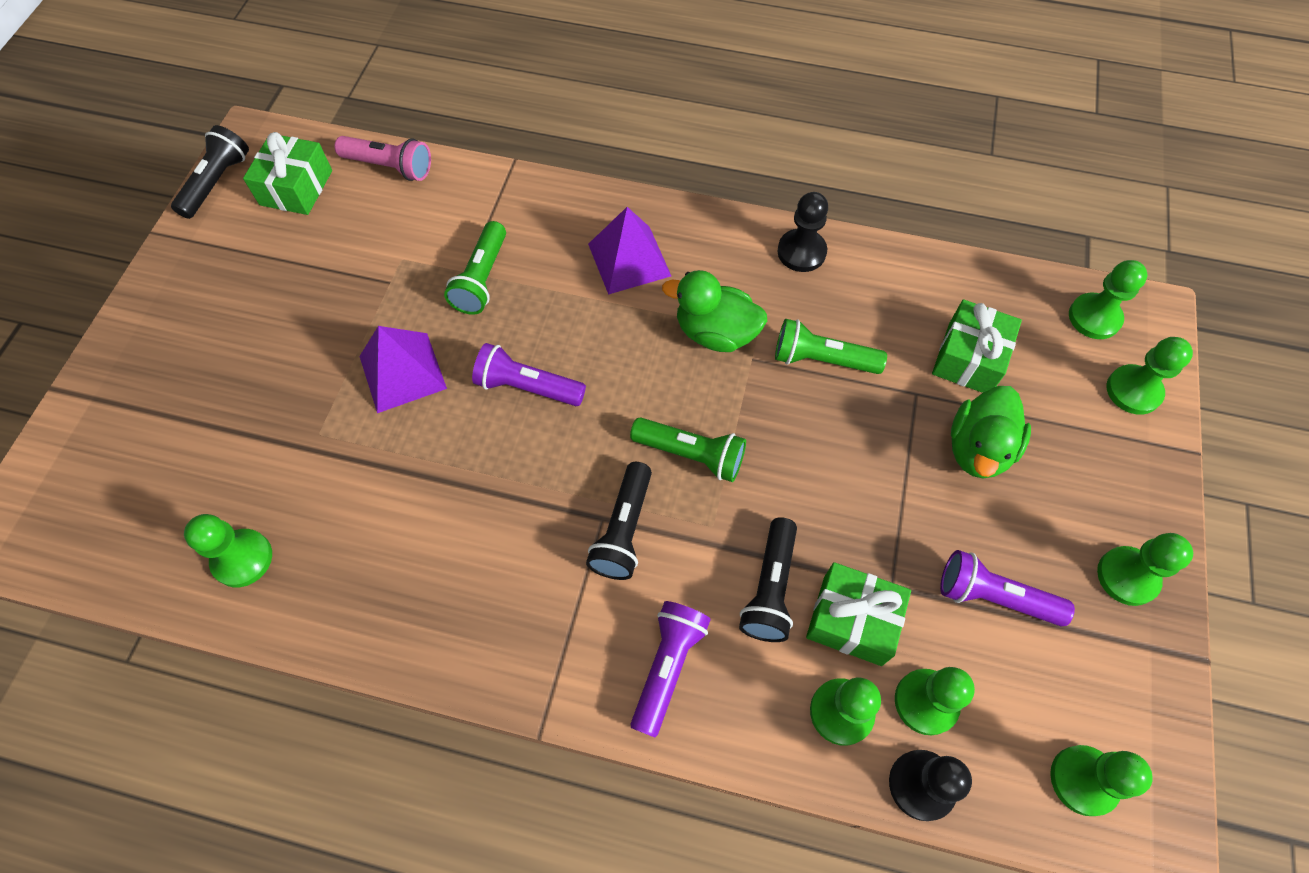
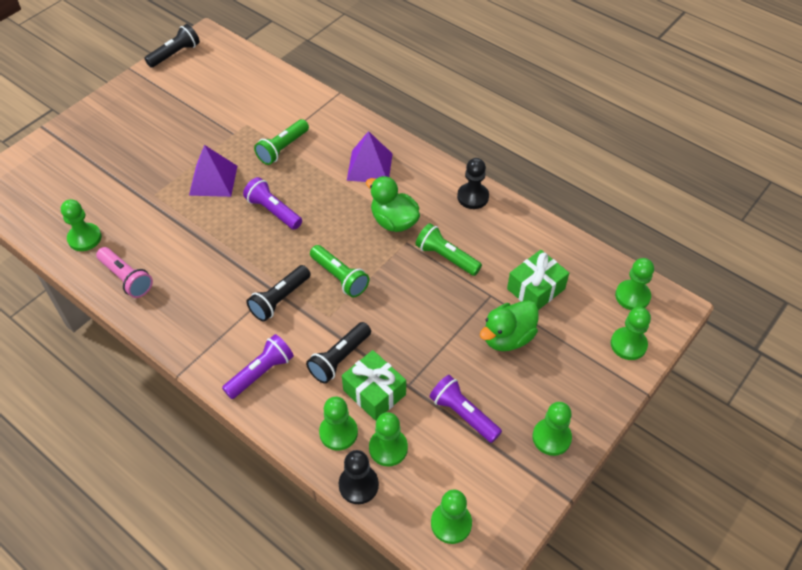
camera: 25 degrees right, 10 degrees down
(296, 188) = (213, 70): green gift -> none
(390, 167) = (268, 75): pink flashlight -> pink flashlight (127, 278)

